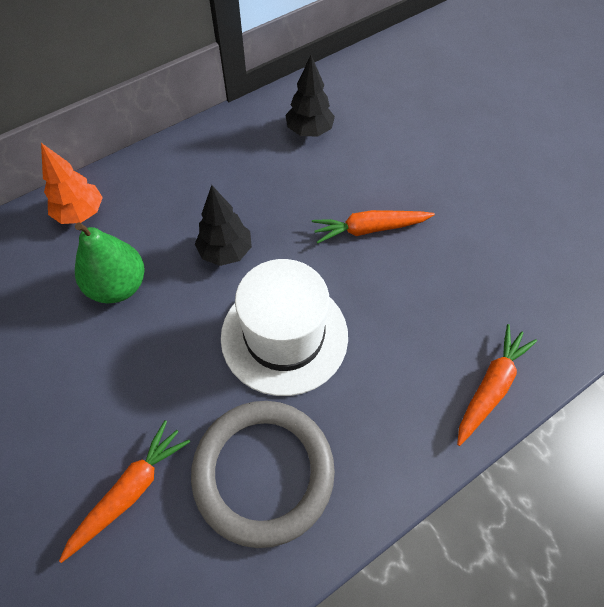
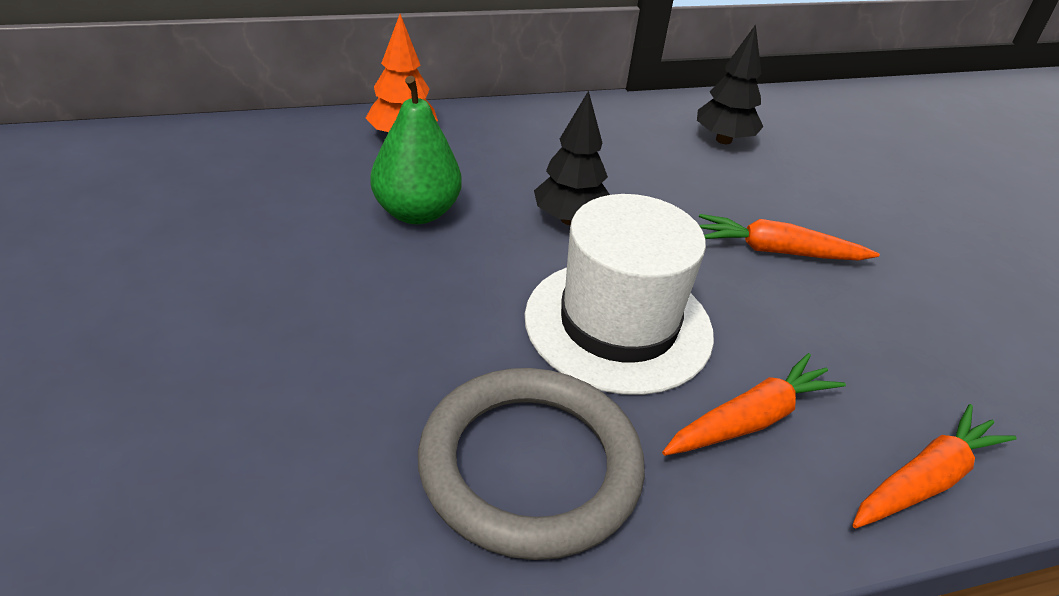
camera: 15 degrees right, 20 degrees down
(129, 492) = (329, 424): orange carrot -> orange carrot (750, 420)

